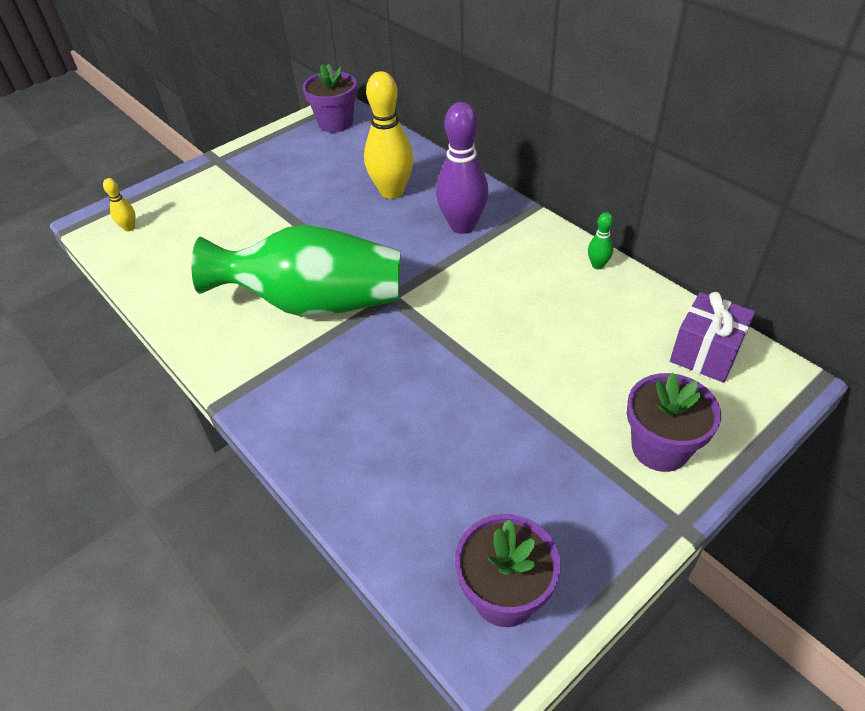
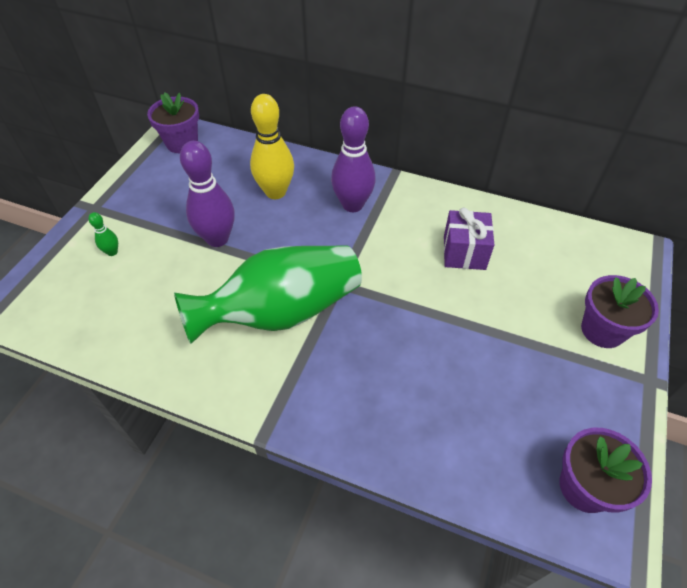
camera: 30 degrees left, 5 degrees up
(129, 228) = (52, 301): yellow bowling pin -> none
(304, 218) = (217, 239): none -> purple bowling pin
(597, 265) = (470, 206): green bowling pin -> green bowling pin (112, 252)
(705, 353) = (582, 249): purple gift -> purple gift (464, 252)

